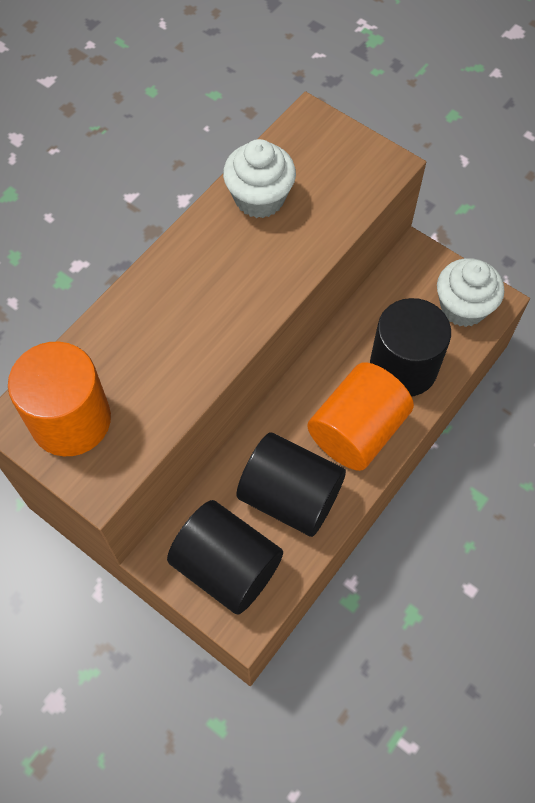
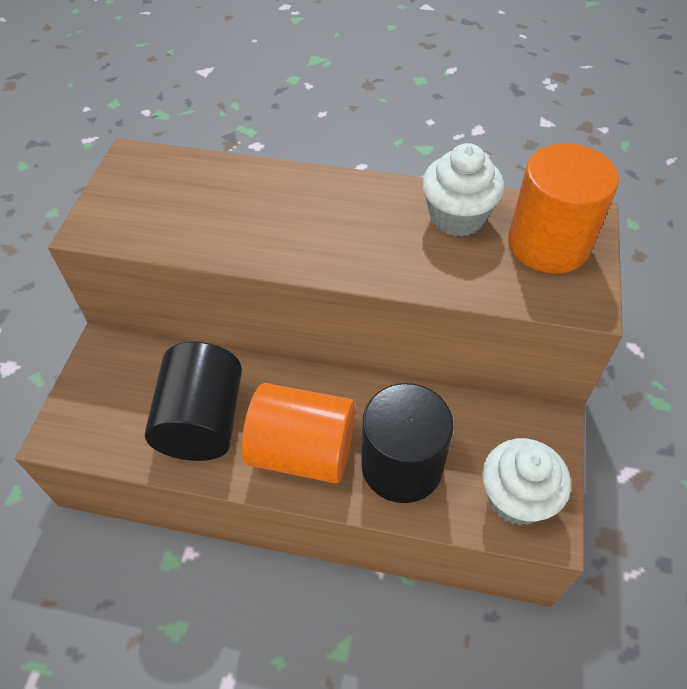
camera: 65 degrees right, 10 degrees down
(71, 420) = (145, 188): orange cylinder -> orange cylinder (548, 244)
(226, 566) = (110, 399): black cylinder -> none

